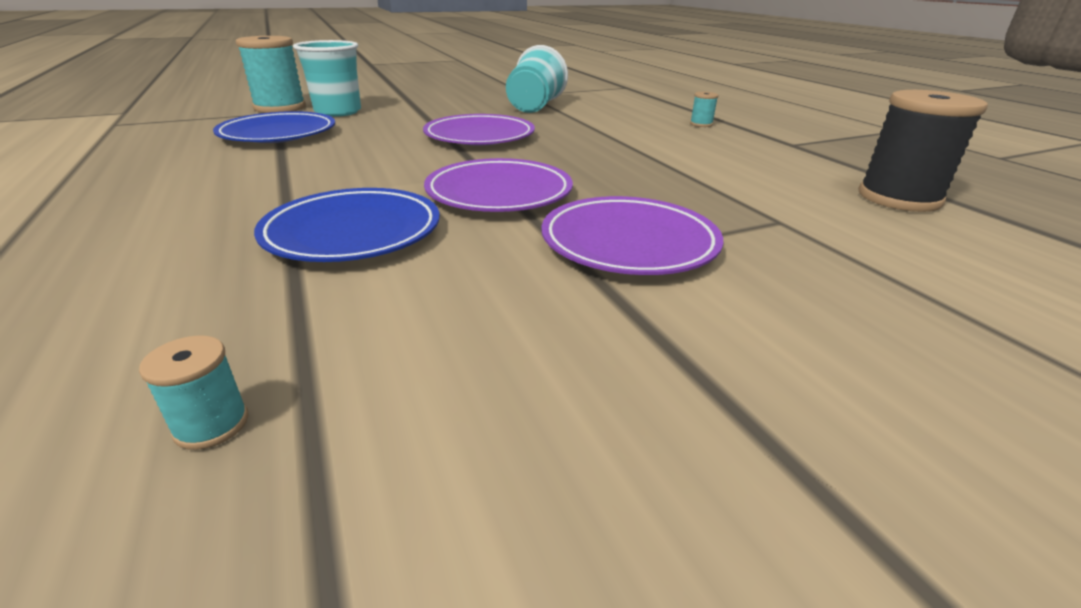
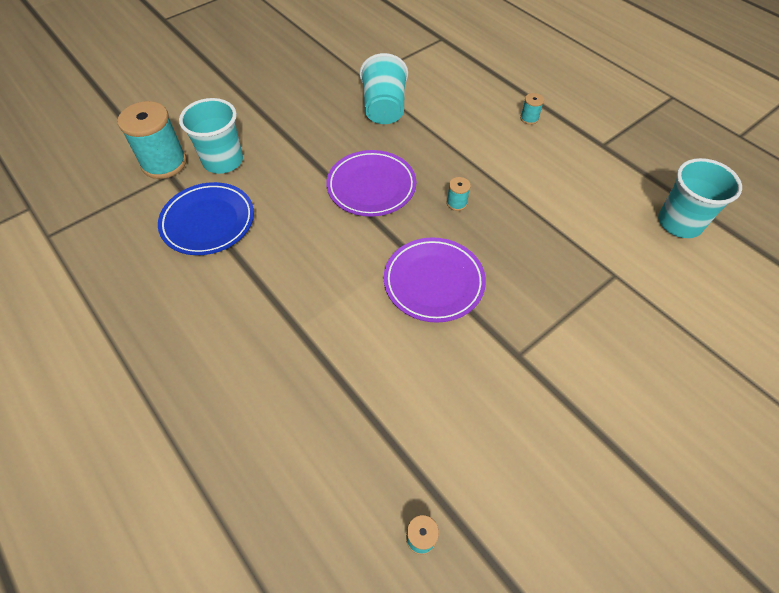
camera: 15 degrees left, 25 degrees up
(353, 232) = (372, 361): blue plate -> none
(575, 154) = (456, 203): none -> turquoise spool
(629, 243) = (538, 327): purple plate -> none
(899, 198) = (679, 223): black spool -> turquoise cup

